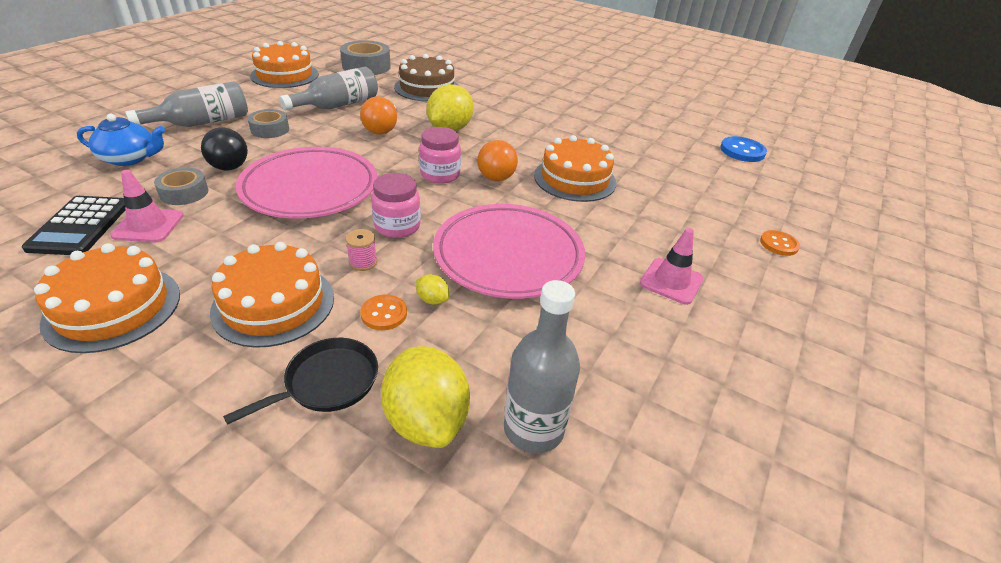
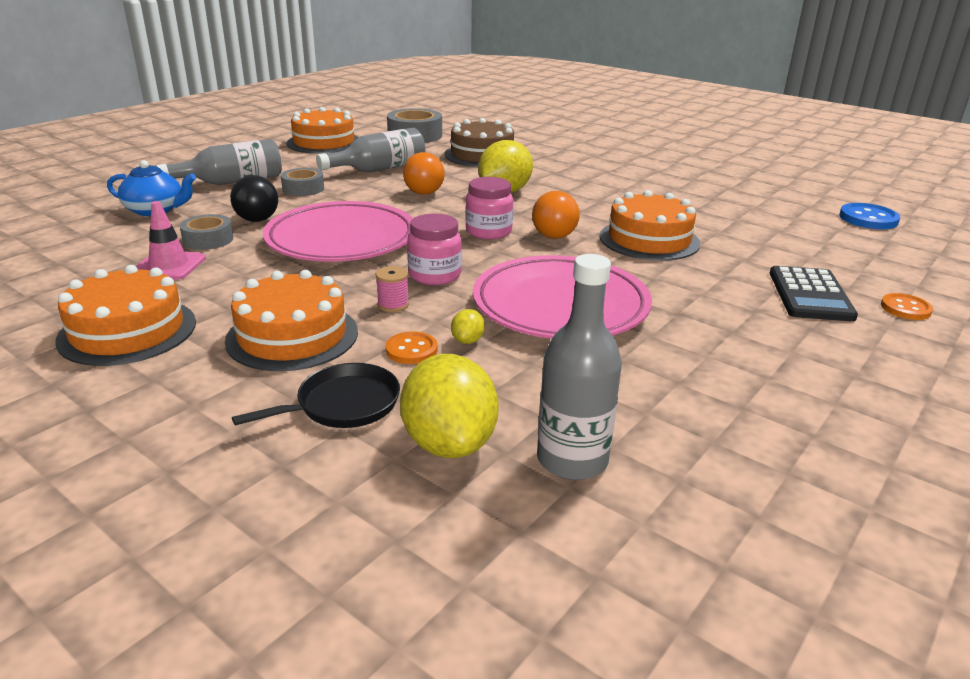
camera: 10 degrees right, 10 degrees down
(80, 226) = (101, 264): black calculator -> black calculator (810, 295)
(432, 300) = (467, 340): yellow lemon -> yellow lemon turned 60 degrees clockwise
(671, 281) = (759, 337): pink traffic cone -> none

